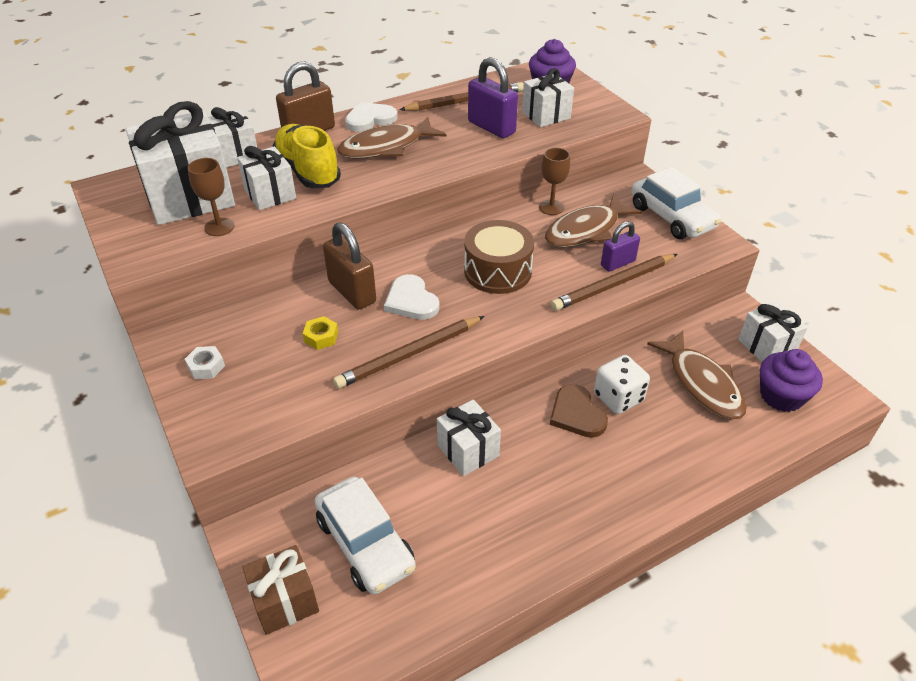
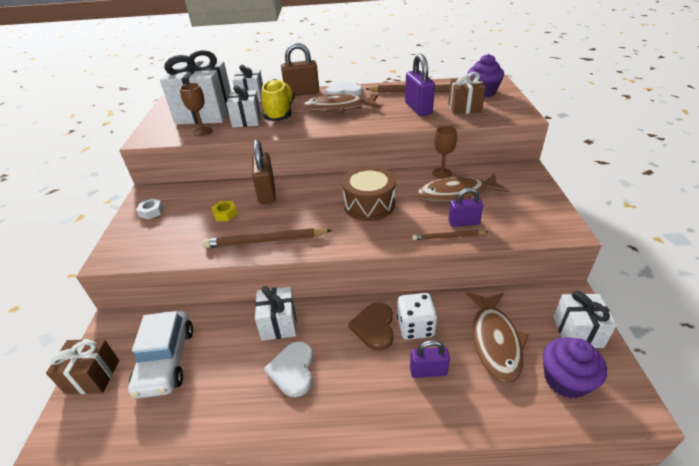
camera: 30 degrees right, 5 degrees down
(411, 301) = (297, 208): white heart -> white heart (292, 370)
(546, 115) = (464, 108): white gift -> brown gift
(613, 284) = (448, 237): brown pencil -> brown pencil, size x0.58
(660, 437) = (428, 371): none -> purple padlock
(672, 217) = (535, 201): white car -> none

